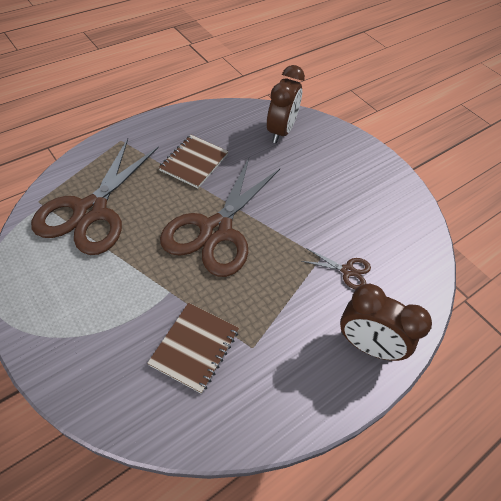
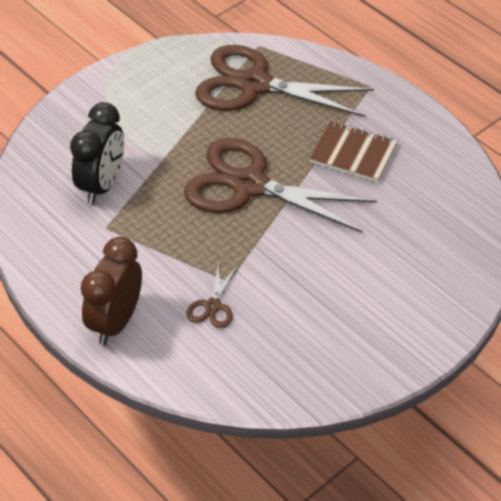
camera: 90 degrees right, 5 degrees down
(195, 347) = (102, 185): brown notebook -> black clock
(280, 131) = (443, 233): brown clock -> none

